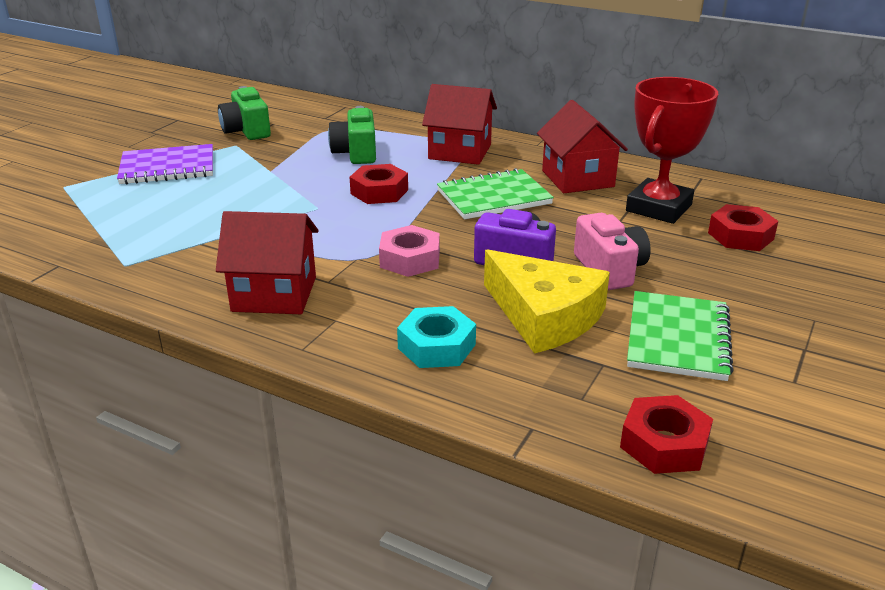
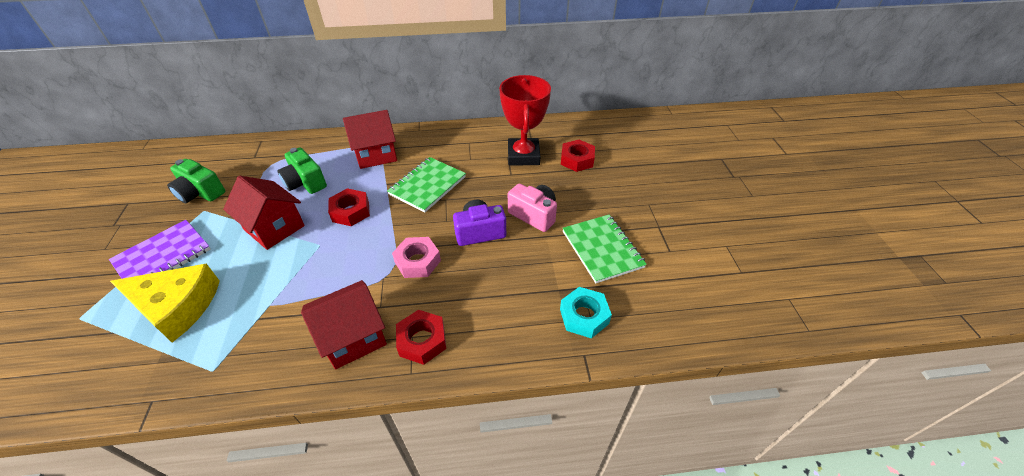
camera: 35 degrees left, 15 degrees up
(436, 346) = (489, 324): turquoise nut -> turquoise nut (584, 316)
(544, 316) = (528, 268): yellow cheese -> yellow cheese (176, 306)
(577, 179) = (464, 150): red house -> red house (274, 228)
(664, 444) = (649, 327): red nut -> red nut (422, 340)

